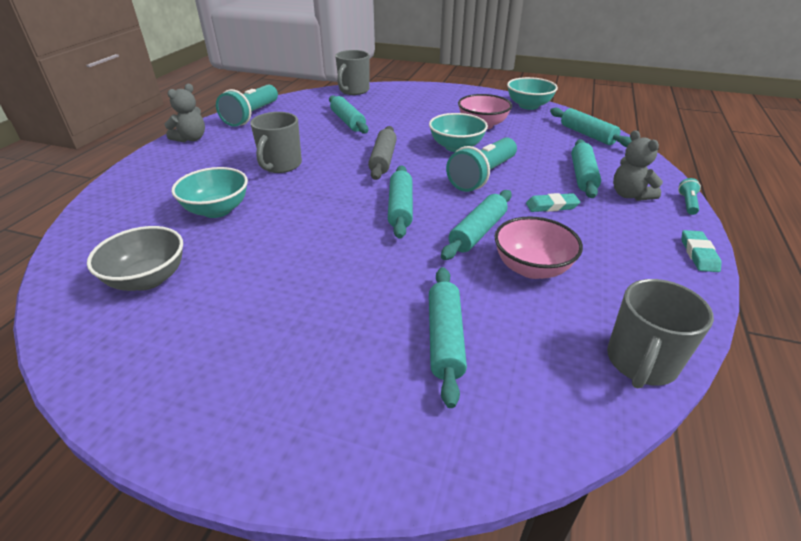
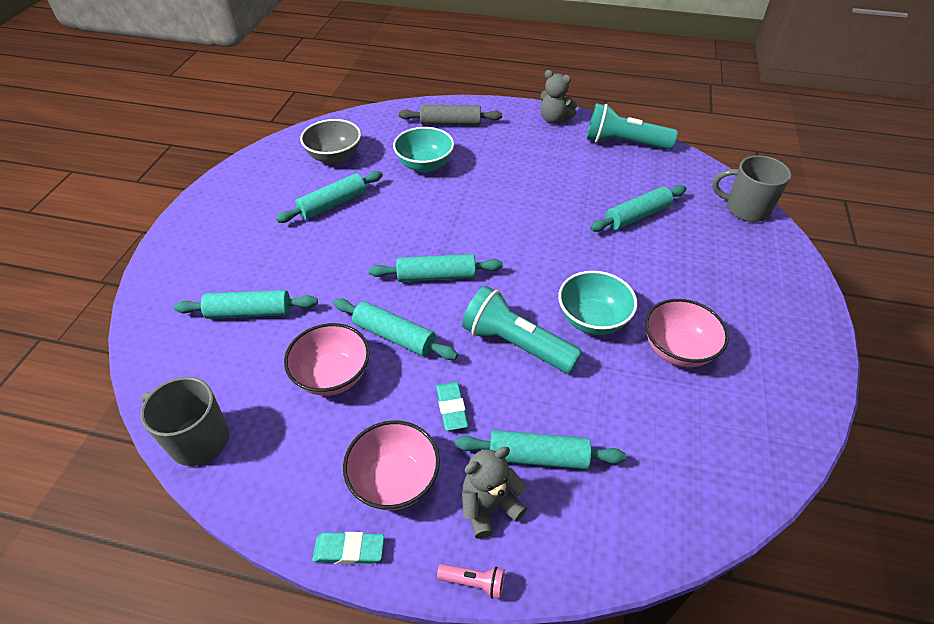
camera: 85 degrees right, 10 degrees up
(280, 165) = (511, 184): grey mug -> none
(383, 160) = (540, 255): grey rolling pin -> grey rolling pin (450, 123)
(528, 106) = (790, 417): turquoise bowl -> none
(587, 134) = (691, 490): turquoise rolling pin -> turquoise rolling pin (333, 204)
(628, 233) = (395, 480): none -> pink bowl
(687, 203) = (474, 582): turquoise flashlight -> pink flashlight

